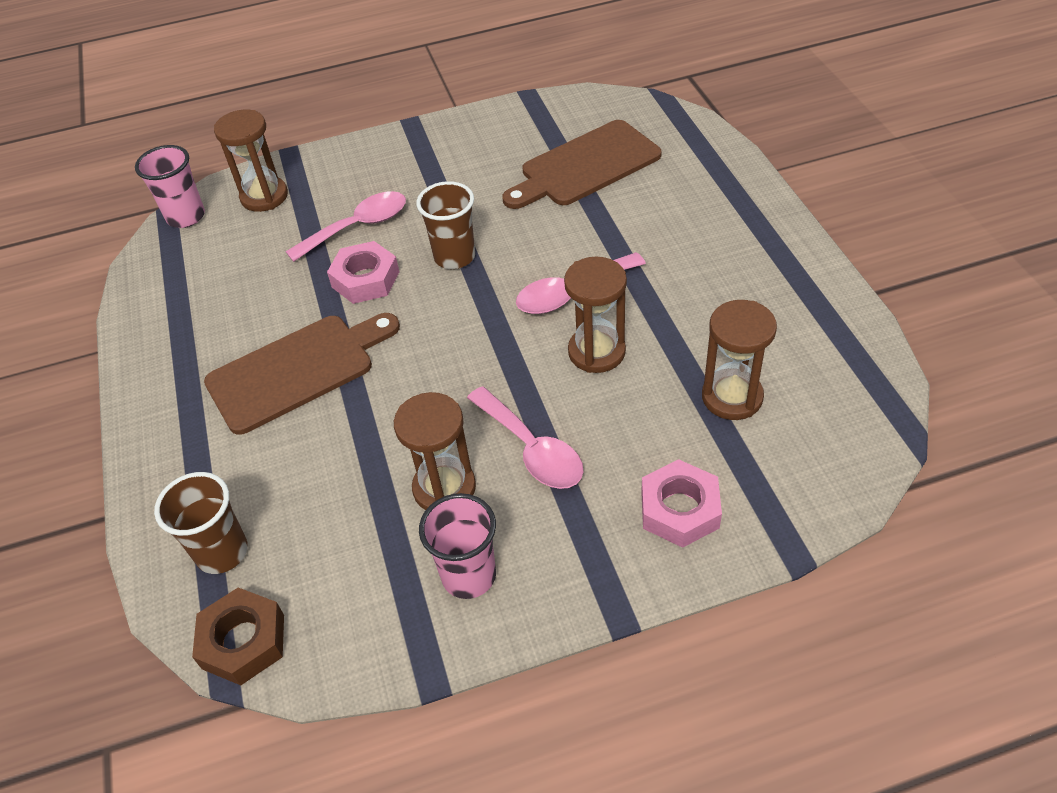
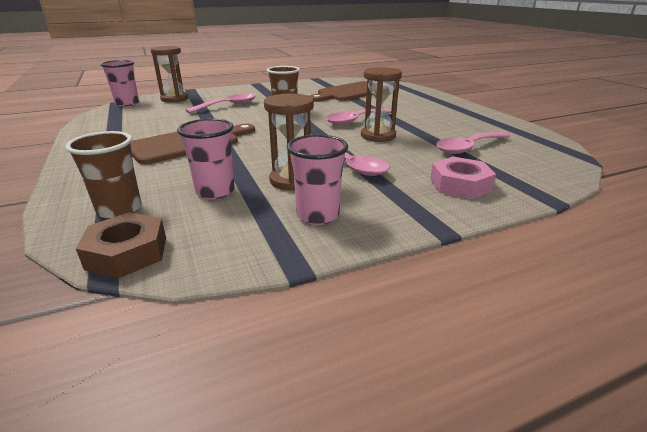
camera: 10 degrees left, 20 degrees down
(339, 513) = (215, 191): none -> pink cup
(365, 279) = (233, 118): pink nut -> none
(732, 397) = (468, 148): brown hourglass -> pink spoon

